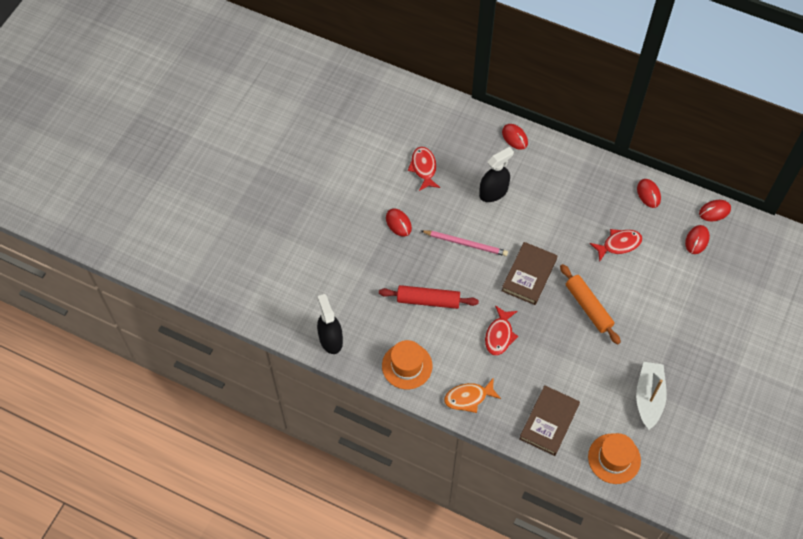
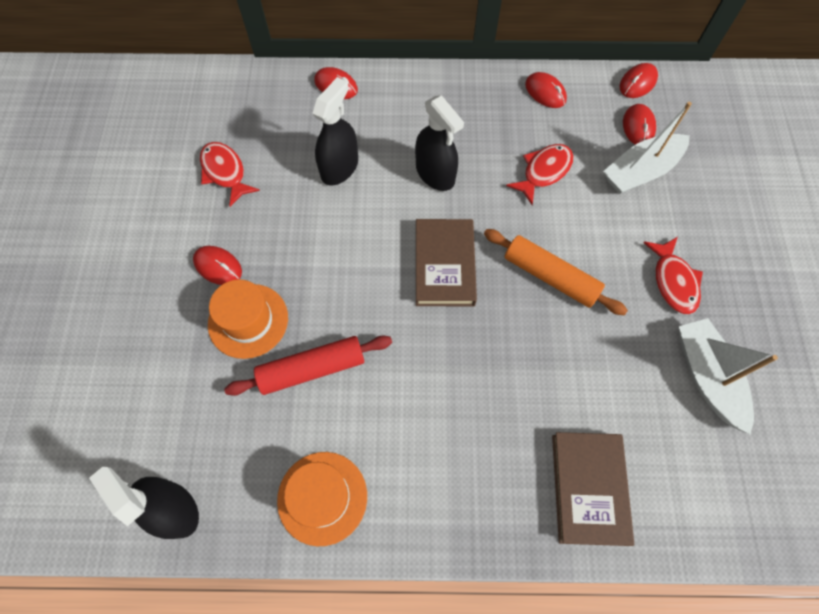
camera: 25 degrees left, 5 degrees up
(465, 244) = (332, 256): pink pencil -> none
(468, 397) = (446, 507): orange fish -> none
(499, 335) = (445, 377): red fish -> red fish (673, 281)
(550, 219) = (435, 173): none -> black spray bottle
(614, 458) = (716, 503): orange hat -> orange hat (248, 320)
(681, 269) = (641, 171): none -> white boat

